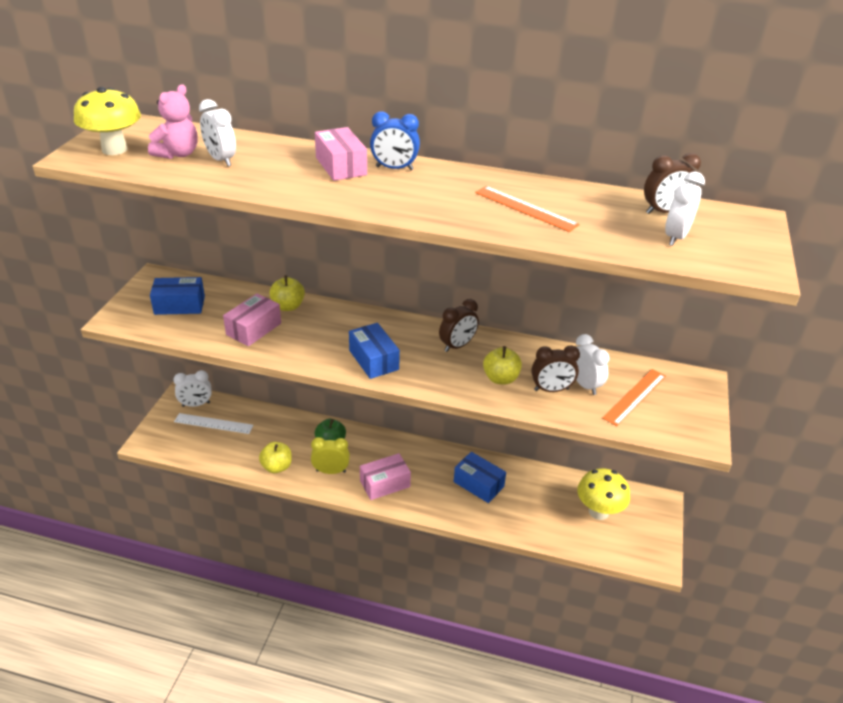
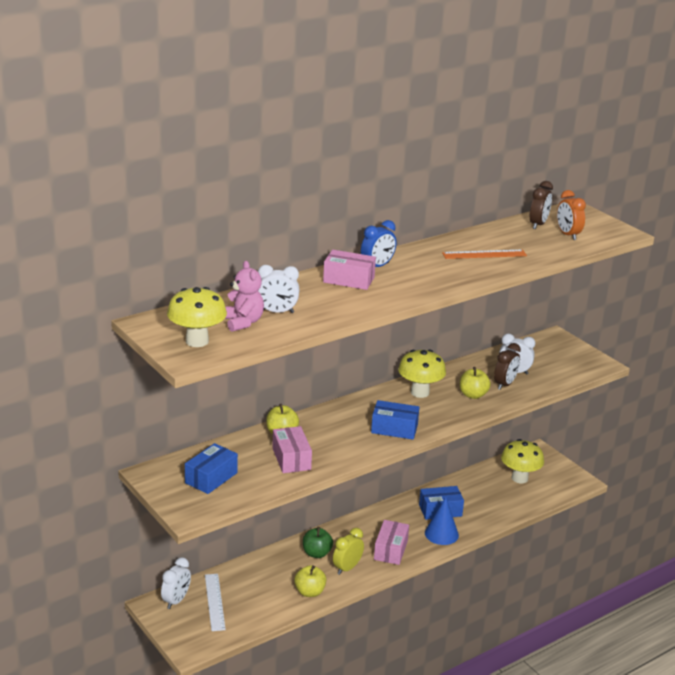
camera: 50 degrees left, 10 degrees down
(213, 423) = (215, 602): white ruler -> white ruler turned 60 degrees counterclockwise
(445, 503) = (441, 534): none -> blue cone
(457, 346) = (420, 392): brown clock -> yellow mushroom
(635, 396) = (544, 363): orange ruler -> none
(676, 237) = (567, 235): white clock -> orange clock

